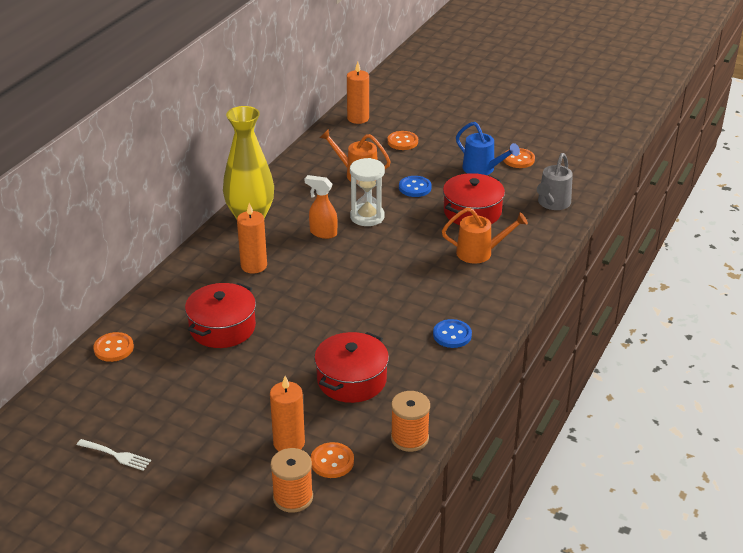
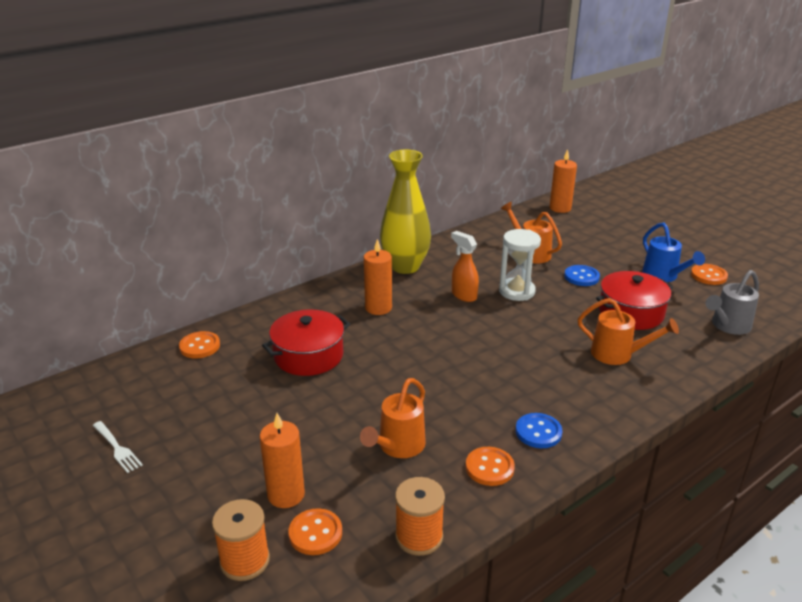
camera: 25 degrees right, 5 degrees down
(351, 380) = (398, 447): red pot -> orange watering can
(402, 142) = (592, 235): orange button -> orange button (489, 468)

